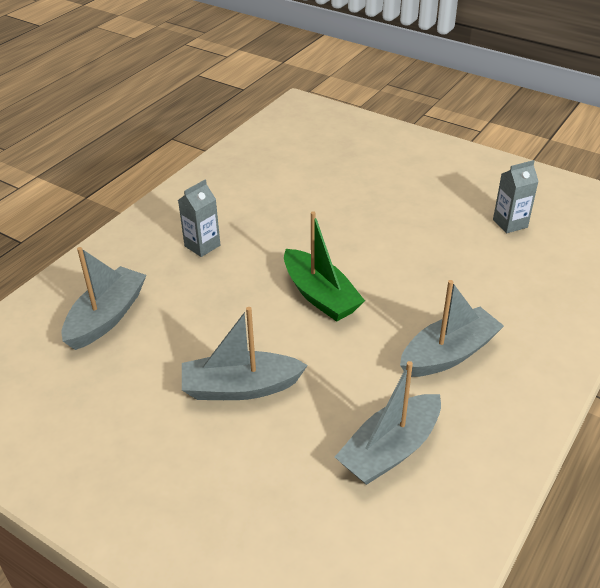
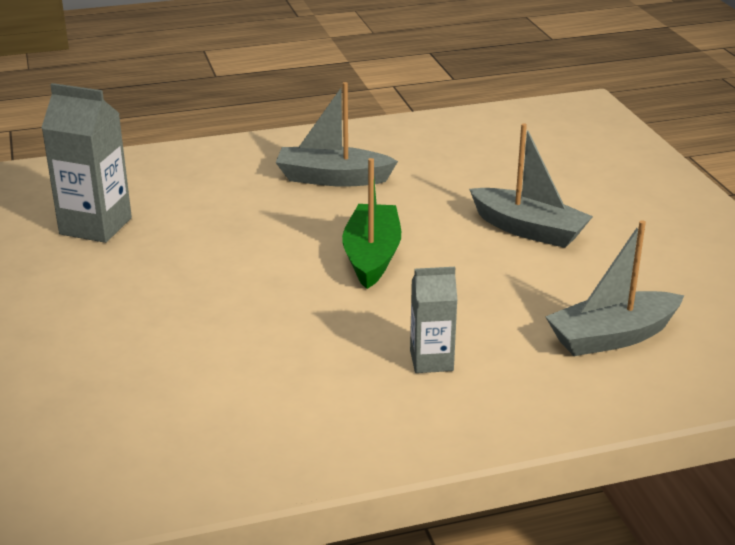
camera: 140 degrees left, 10 degrees down
(390, 450) = (458, 159): grey boat -> none
(510, 223) = (95, 226): grey carton -> grey carton, size x1.63

